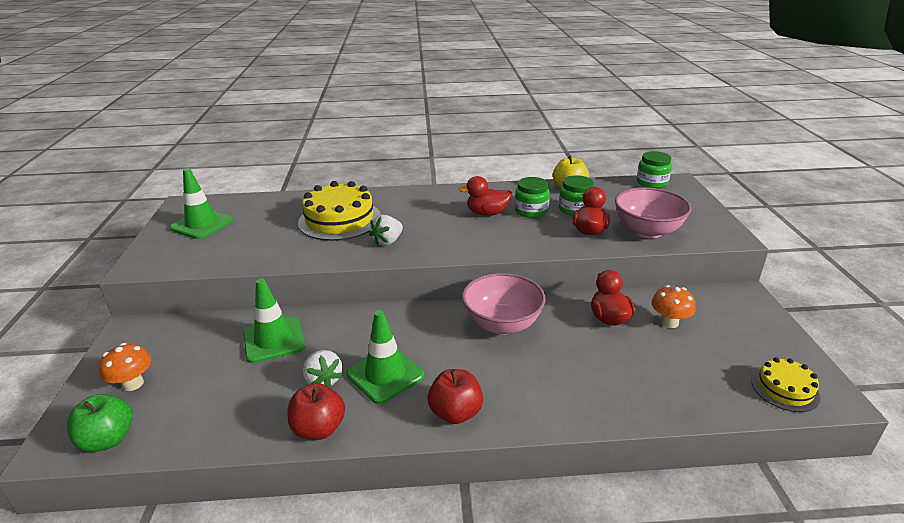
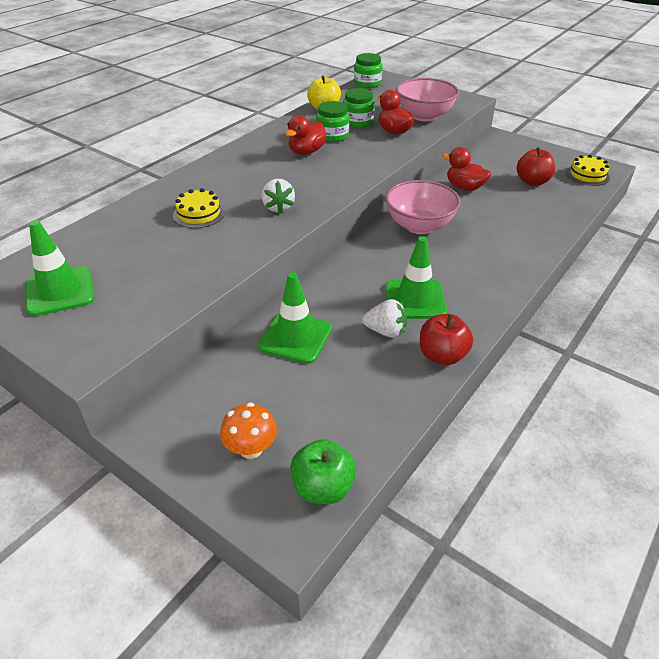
camera: 50 degrees left, 10 degrees up
(339, 220) = (199, 214): yellow cake -> yellow cake, size x0.54
(455, 413) = (491, 288): red apple -> red apple (532, 182)
(669, 322) = (494, 172): orange mushroom -> none

